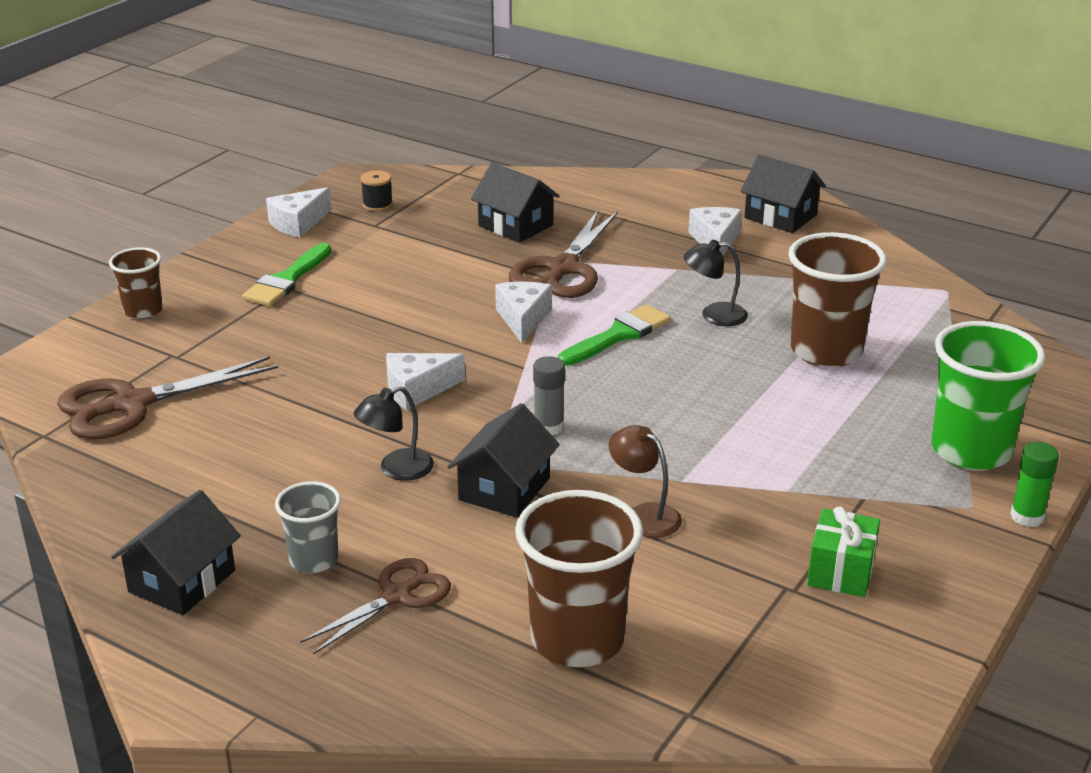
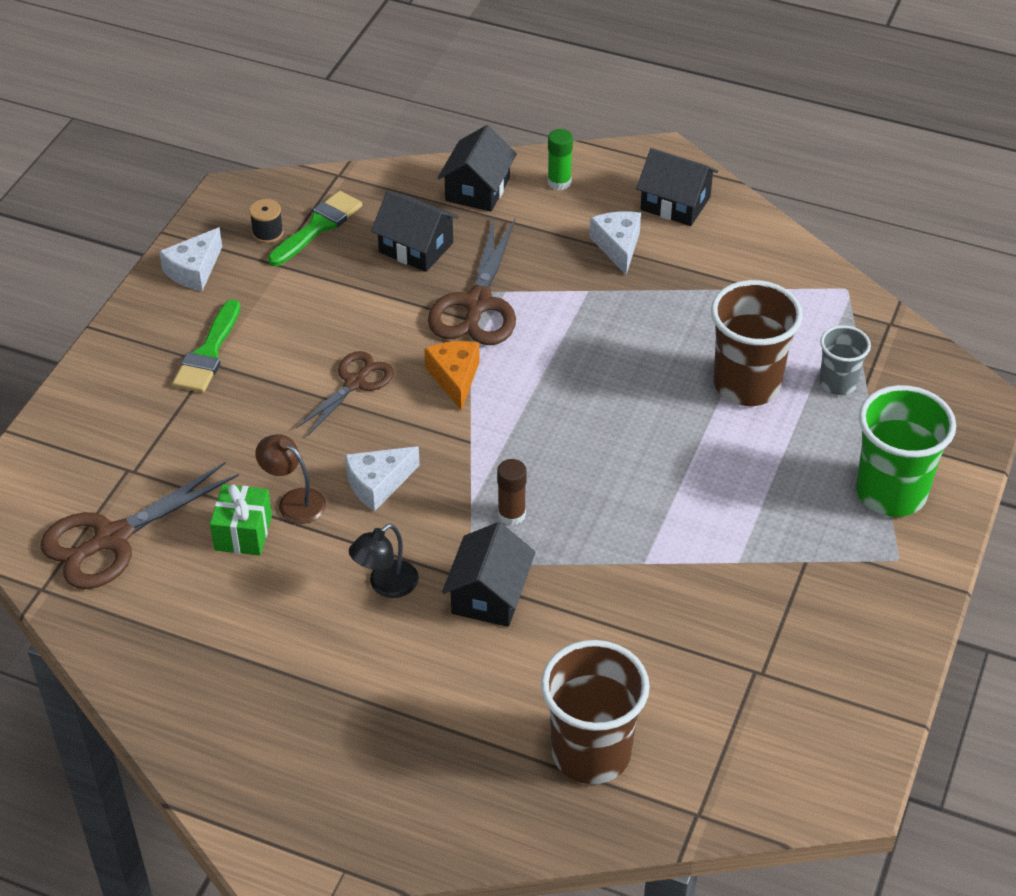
camera: 10 degrees left, 15 degrees up
(143, 311) = (78, 414): brown cup -> none
(182, 581) = (232, 741): black house -> black house (477, 189)
(314, 560) = (342, 700): grey cup -> grey cup (838, 383)
(397, 596) = (426, 729): brown scissors -> brown scissors (355, 383)
(523, 319) = (455, 378): white cheese -> orange cheese
(549, 427) = (511, 514): grey glue stick -> brown glue stick
(618, 335) = (550, 389): green brush -> green brush (318, 227)
(644, 515) = (619, 608): brown lamp -> brown lamp (294, 501)
(714, 315) = (635, 350): black lamp -> none
(840, 572) = (797, 648): green gift -> green gift (243, 533)
(1027, 516) = (946, 563): green glue stick -> green glue stick (559, 182)

